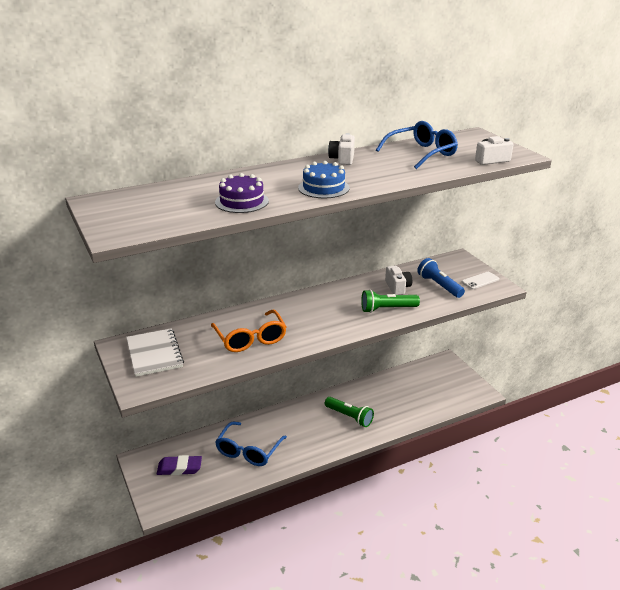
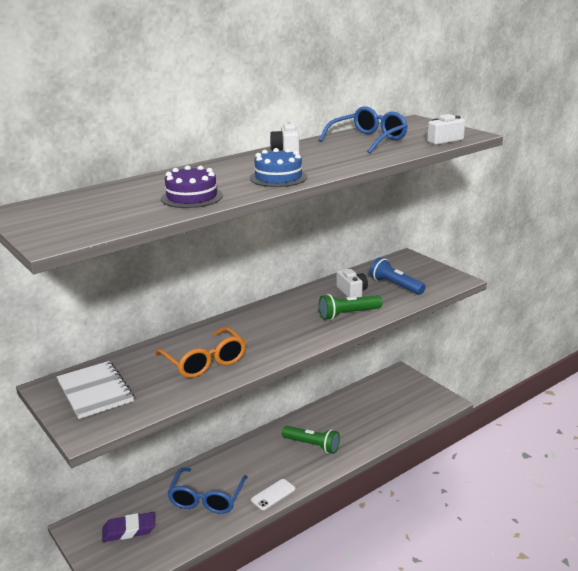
camera: 10 degrees left, 5 degrees down
(480, 280) = (436, 276): white phone -> white phone (273, 494)

